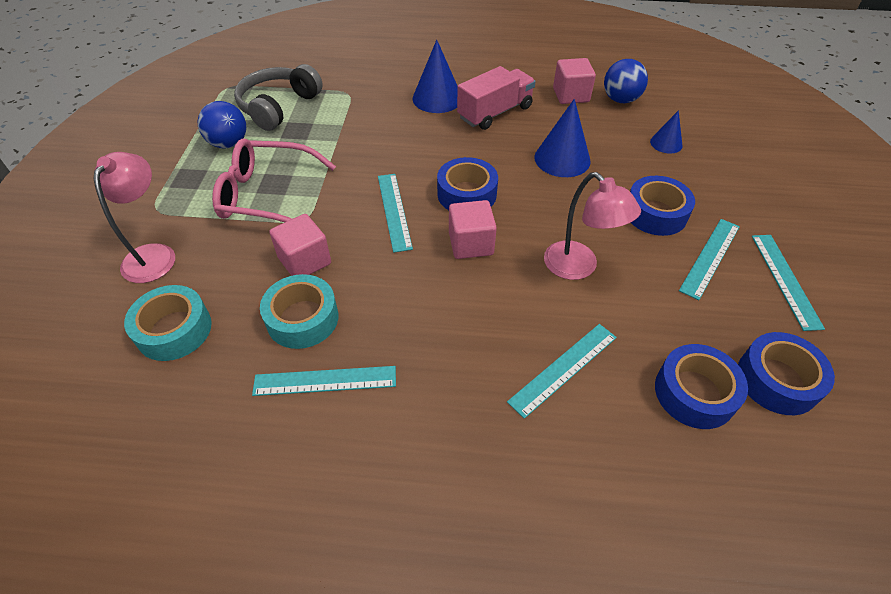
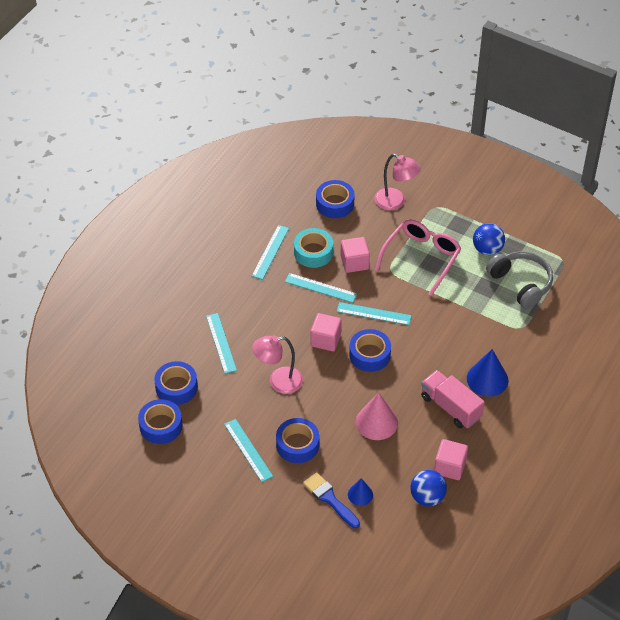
camera: 115 degrees right, 0 degrees up
(174, 330) = (335, 204): turquoise tape -> blue tape
(495, 112) = (450, 407): pink truck -> pink truck turned 150 degrees clockwise
(562, 159) = (376, 422): blue cone -> pink cone
(696, 163) = (329, 499): none -> blue brush
(785, 280) = (211, 476): turquoise ruler -> turquoise ruler (320, 288)

